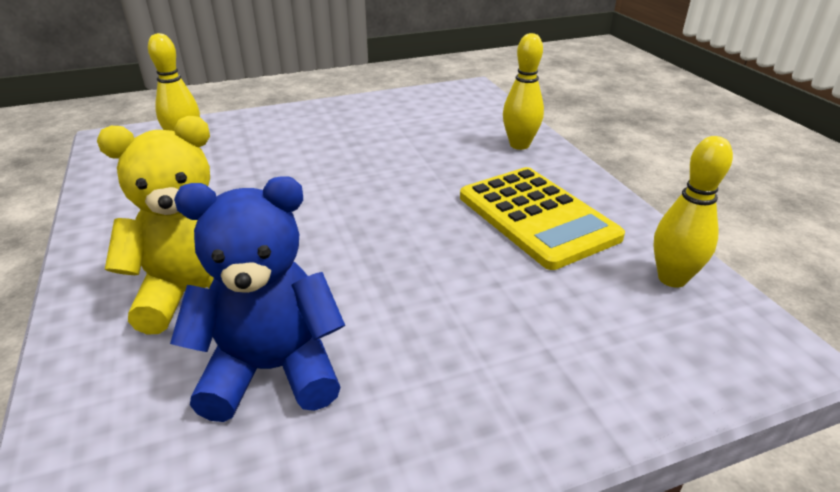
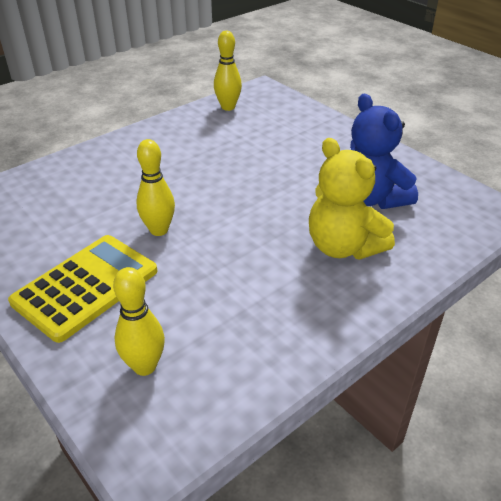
camera: 110 degrees left, 5 degrees up
(519, 145) = (87, 163): yellow bowling pin -> yellow bowling pin (159, 230)
(537, 217) = (189, 145): yellow calculator -> yellow calculator (86, 286)

